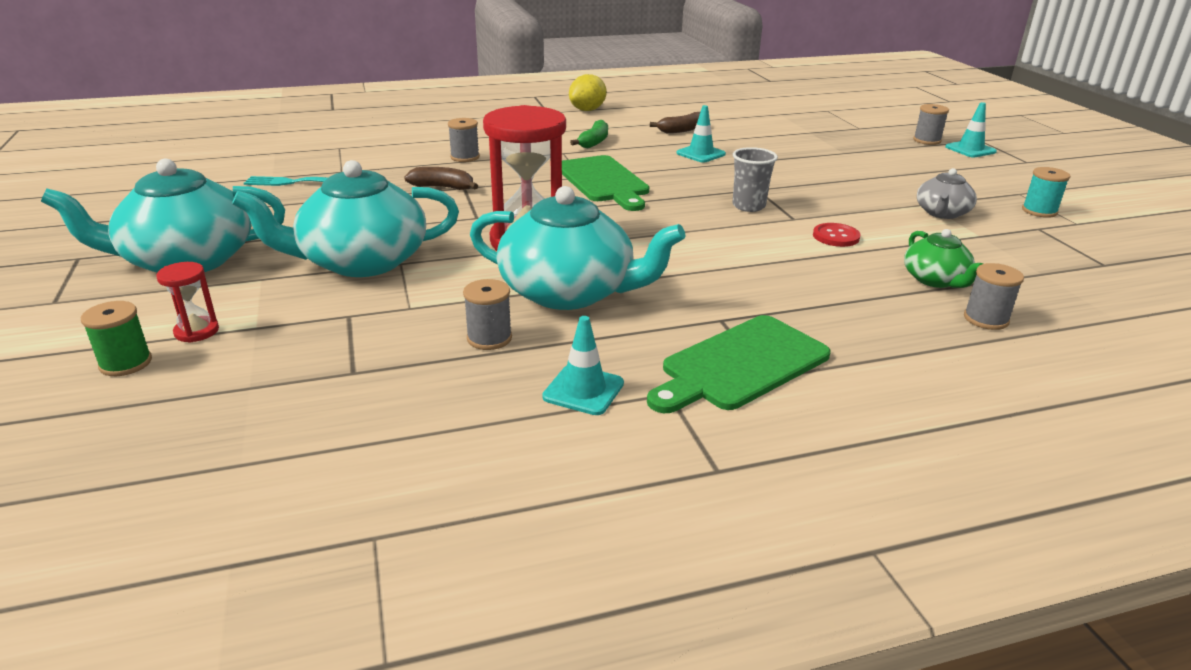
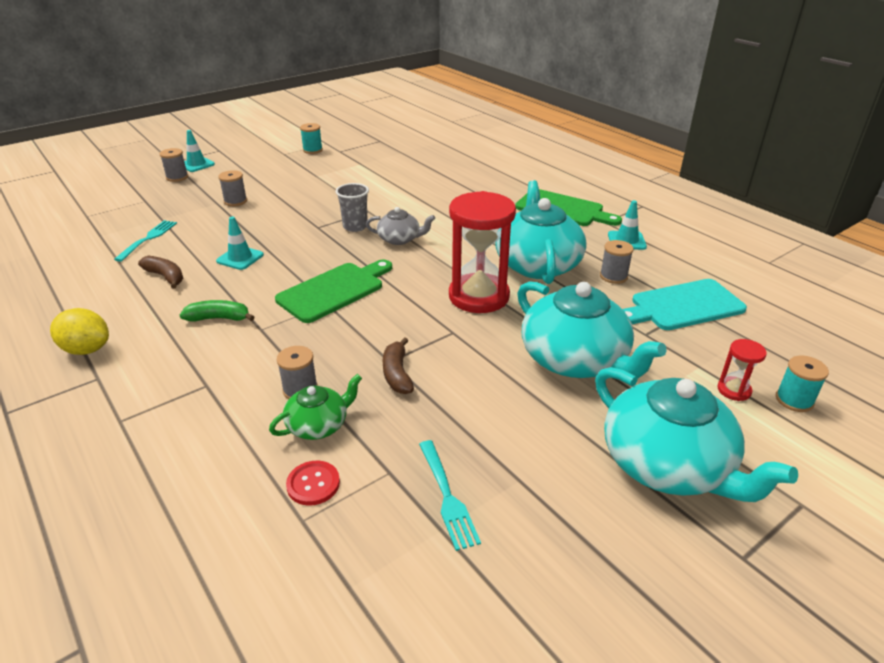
camera: 110 degrees left, 5 degrees up
(126, 363) = (794, 400): green spool -> turquoise spool
(366, 366) = (682, 306): none -> turquoise cutting board
(763, 127) = (148, 239): none -> turquoise fork
(836, 236) = (390, 197): red button -> red button (313, 484)
(935, 280) = (430, 173): green teapot -> green teapot (318, 425)
(942, 213) = (331, 172): grey teapot -> grey teapot (400, 239)
(986, 319) = (464, 163): grey spool -> grey spool (235, 201)

